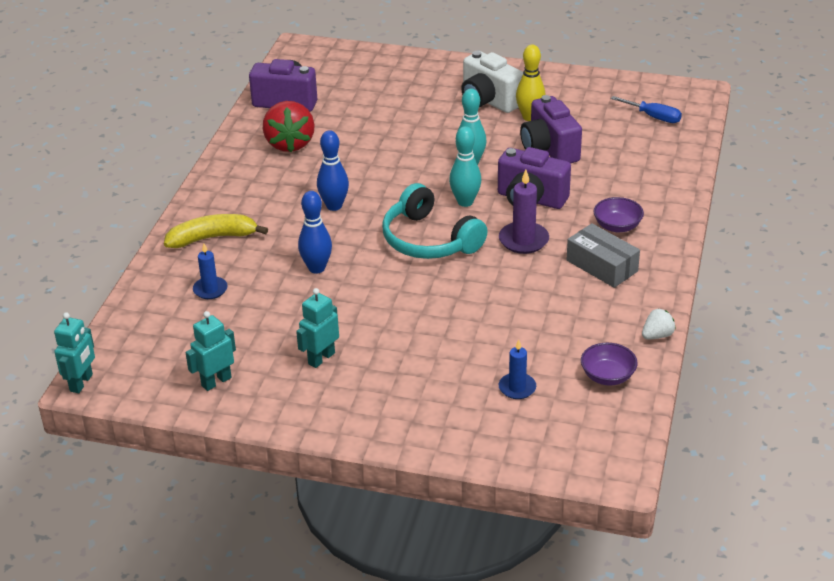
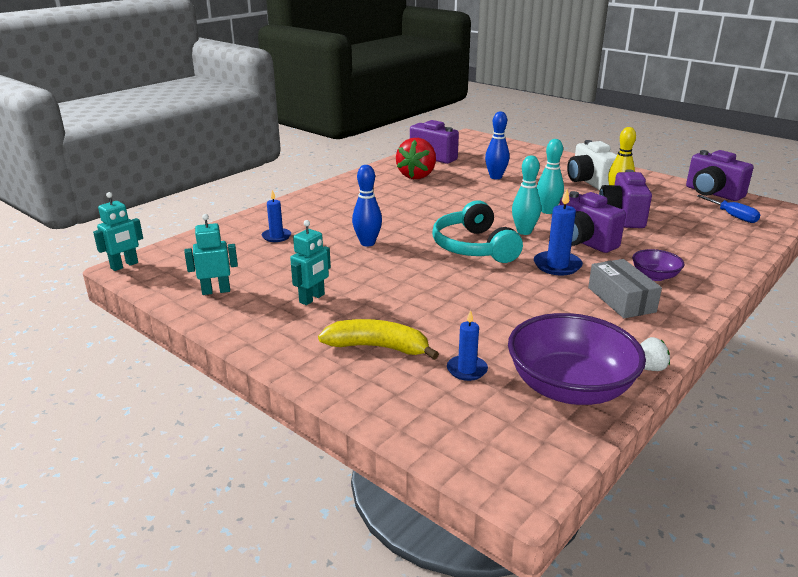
camera: 25 degrees right, 10 degrees down
(212, 238) = (310, 210): yellow banana -> yellow banana (378, 347)
(321, 358) = (312, 298): turquoise robot -> turquoise robot turned 150 degrees clockwise
(334, 206) = (416, 212): blue bowling pin -> blue bowling pin (495, 177)
(523, 240) = (557, 265): purple candle -> blue candle
(607, 376) = (569, 388): purple bowl -> purple bowl, size x2.04
(621, 85) = (712, 193): none -> purple camera

